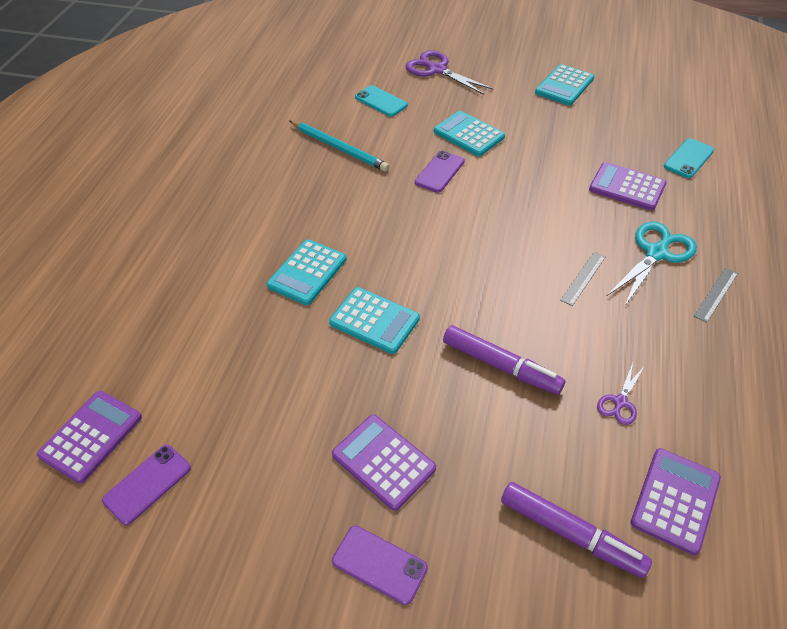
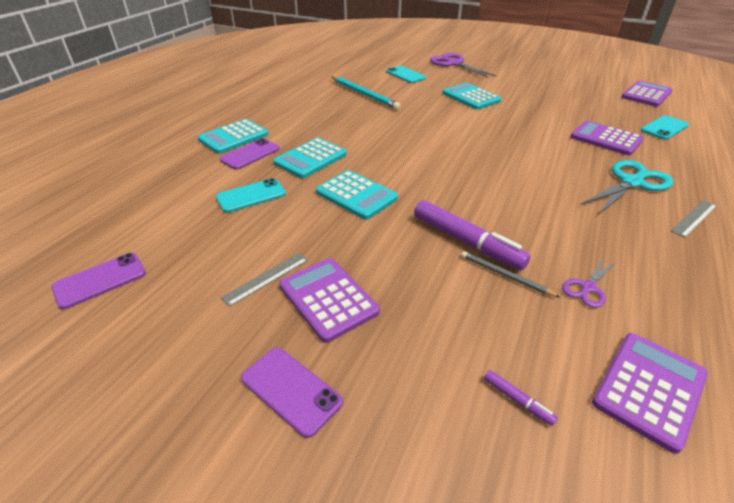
camera: 10 degrees right, 10 degrees down
(91, 436) = (75, 238): purple calculator -> purple calculator (646, 94)
(260, 341) = (251, 196): none -> turquoise phone
(439, 172) = (441, 114): purple phone -> purple phone (250, 154)
(544, 402) = (505, 275): none -> grey pencil
(564, 86) = (556, 80): turquoise calculator -> turquoise calculator (233, 137)
(571, 534) = (517, 400): purple marker -> purple marker, size x0.43
(583, 278) = (558, 191): grey ruler -> grey ruler (266, 278)

